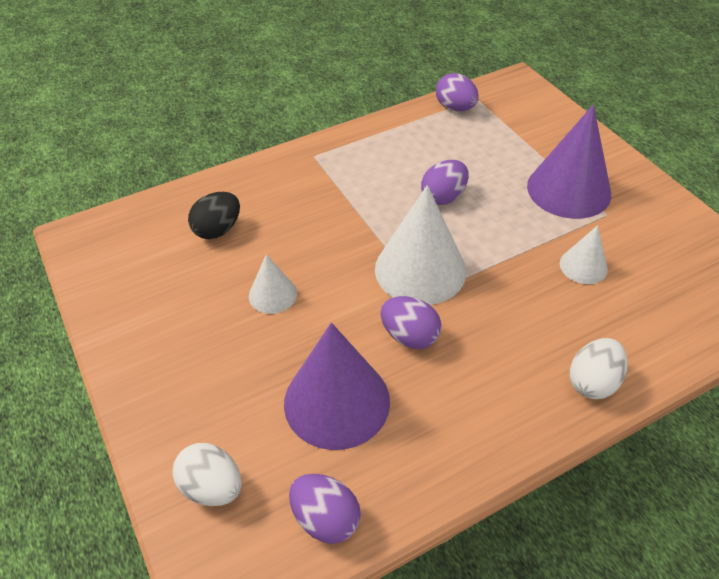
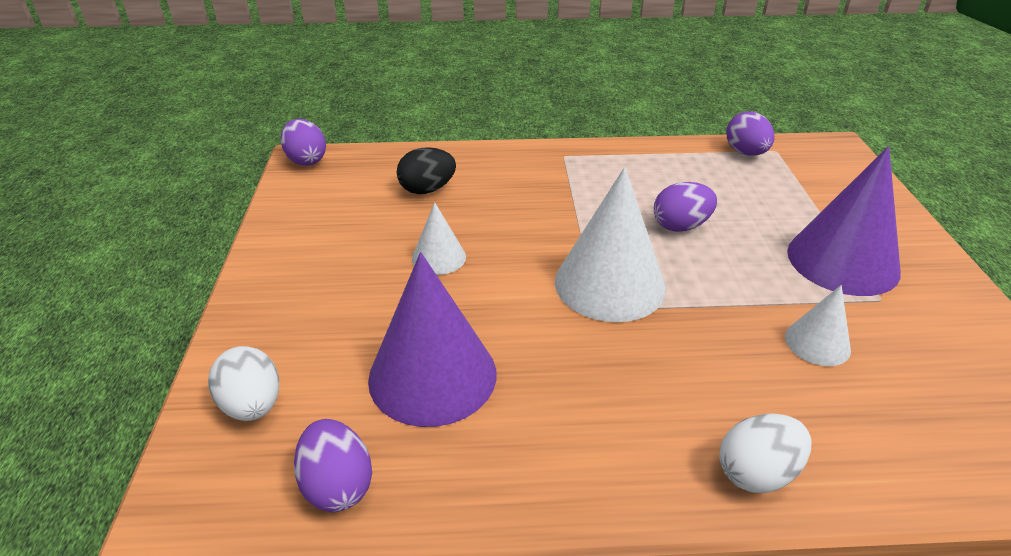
camera: 25 degrees right, 10 degrees down
(409, 336) = (555, 342): purple egg -> purple egg (306, 160)

